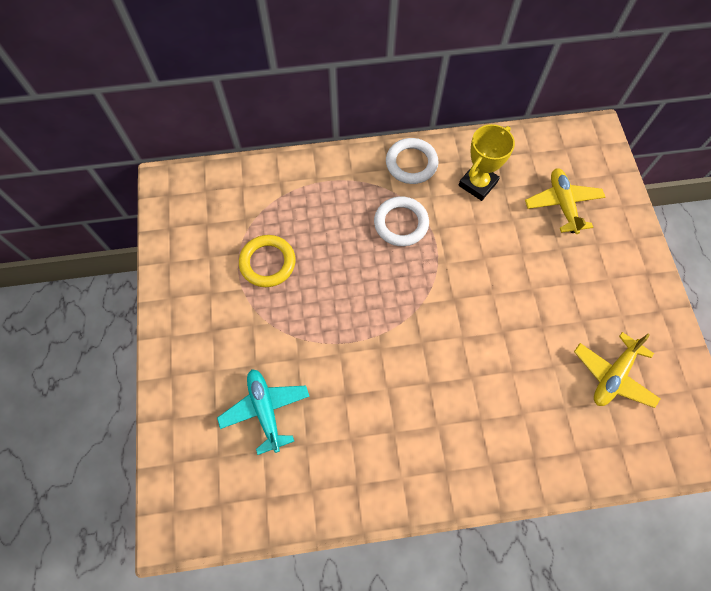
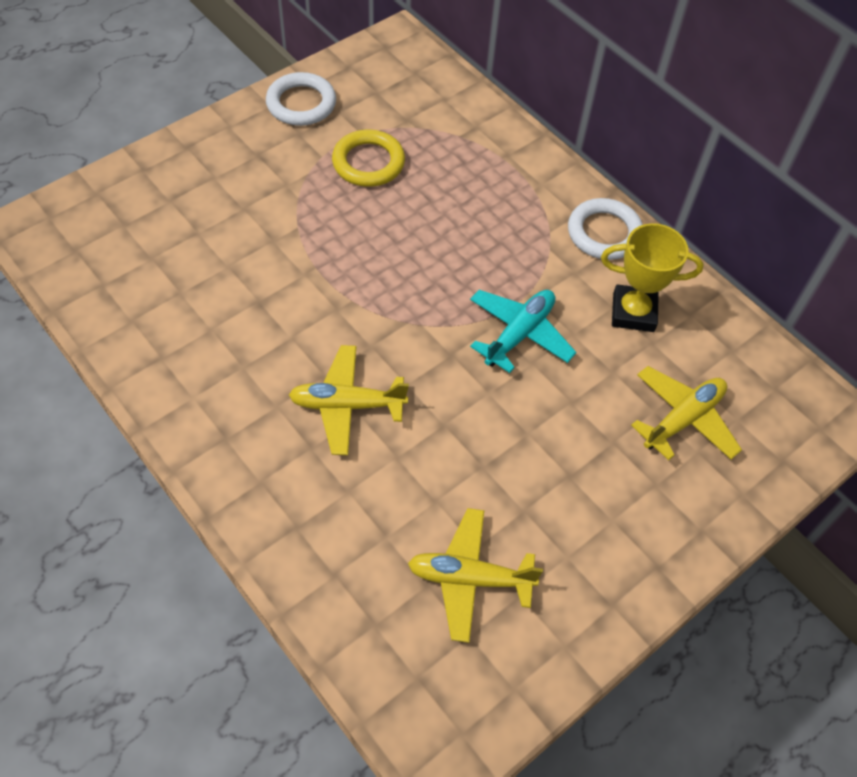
camera: 55 degrees right, 10 degrees down
(265, 410) = (197, 240): turquoise plane -> turquoise plane (519, 334)
(401, 223) = (512, 258): white ring -> white ring (301, 103)
(459, 381) = (347, 405): none -> yellow plane

